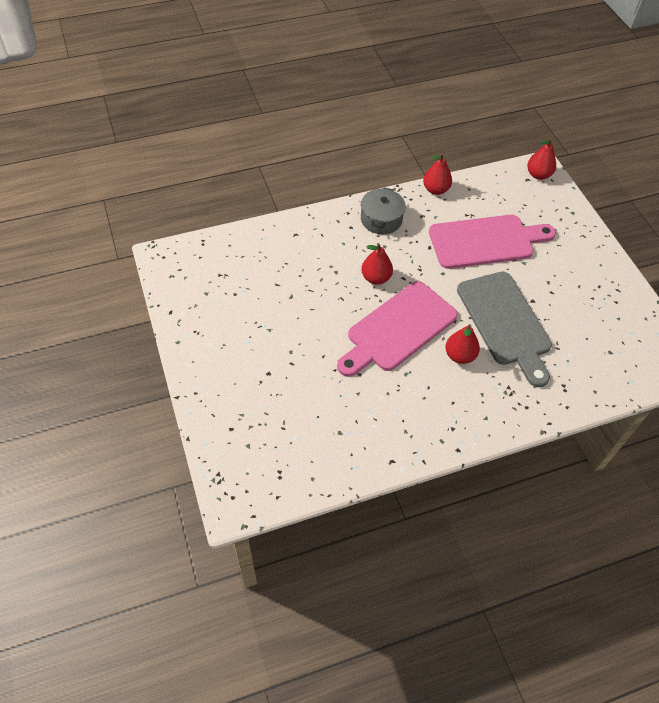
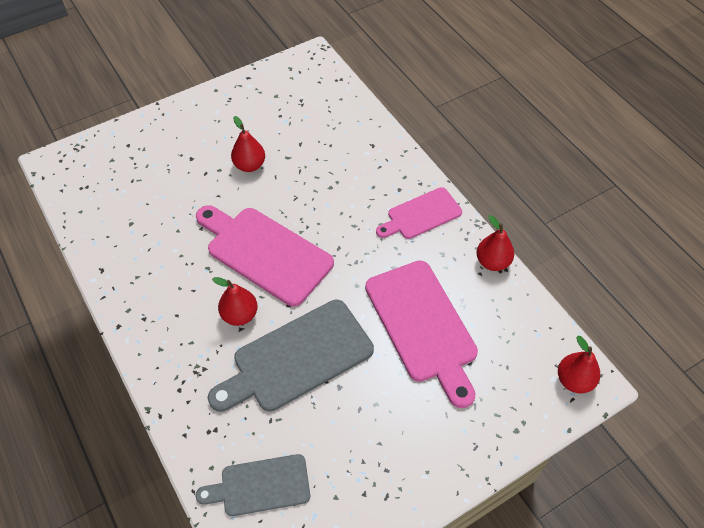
camera: 80 degrees right, 0 degrees up
(376, 278) = (331, 223): red pear -> red pear (249, 165)
(381, 219) = (421, 215): grey pot -> pink cutting board
(610, 361) = (260, 486): none -> grey cutting board

